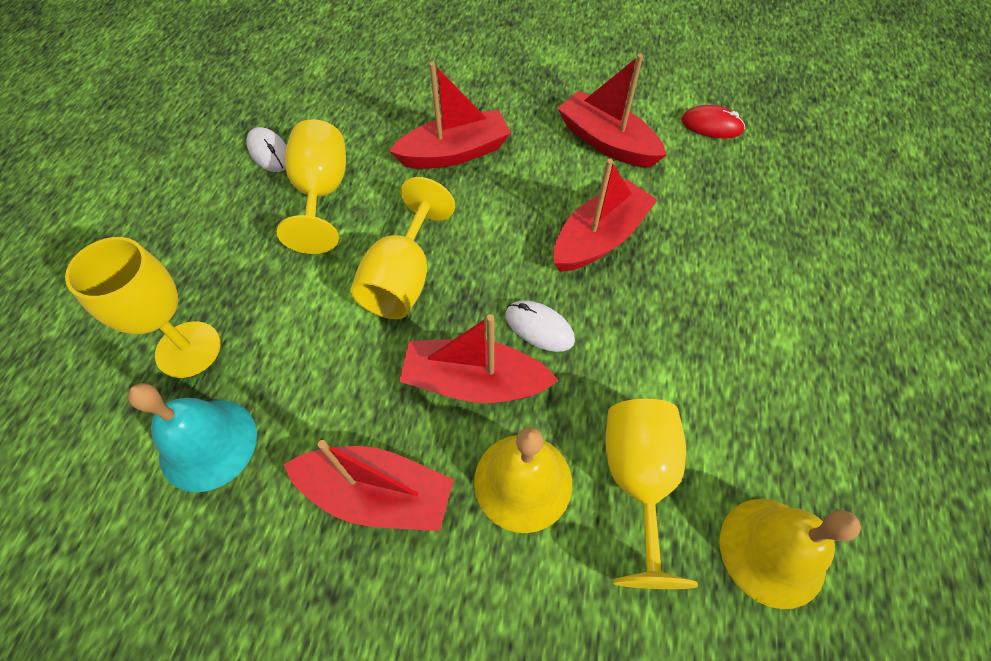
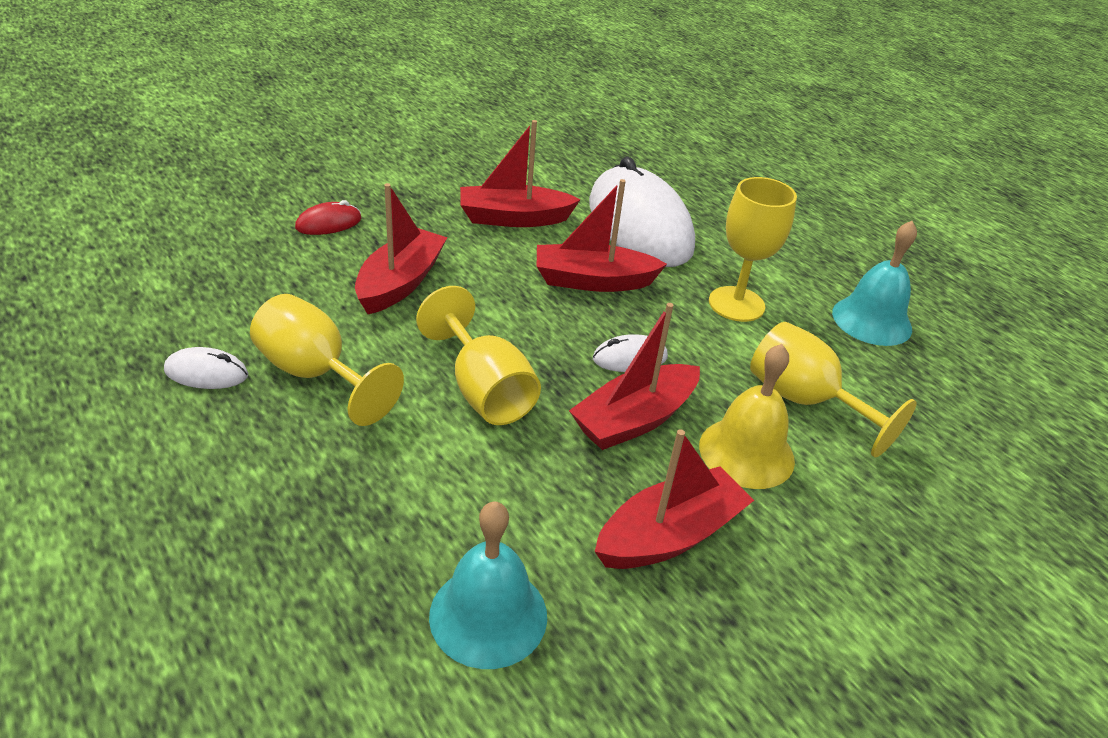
camera: 50 degrees left, 20 degrees down
(188, 349) = (359, 568): yellow goblet -> yellow goblet (736, 304)
(599, 238) = (593, 281): red boat -> red boat turned 90 degrees counterclockwise
(711, 125) = (572, 175): red mouse -> red mouse (328, 223)
(711, 209) = (639, 225): none -> white mouse
(772, 551) = (909, 385): yellow bell -> none
(828, 457) = (872, 320): none -> turquoise bell

